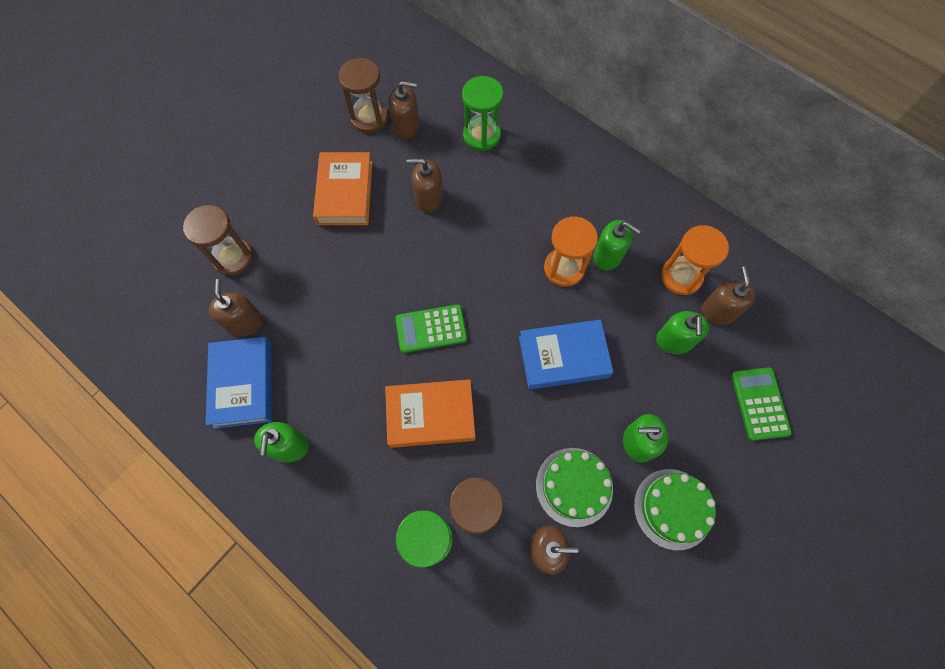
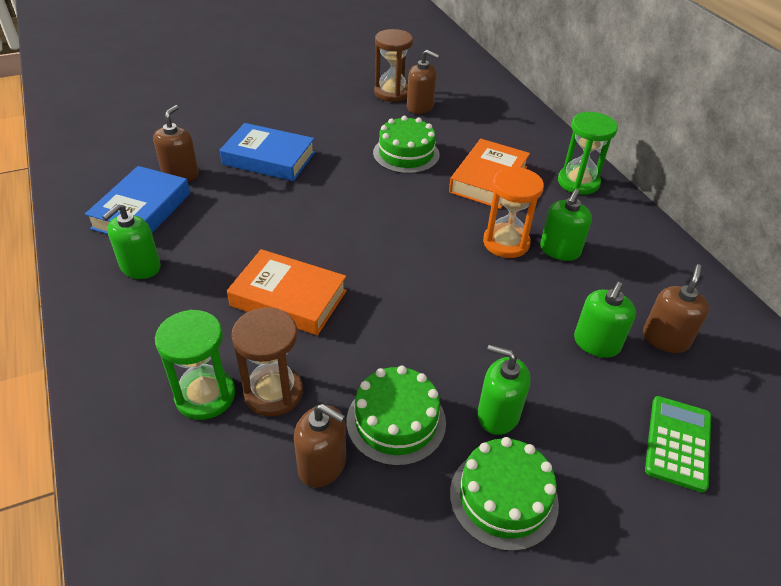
camera: 25 degrees right, 25 degrees down
(233, 257) = (208, 133): brown hourglass -> none
(345, 193) = (334, 127): orange book -> orange book (488, 179)
(429, 198) = (406, 154): brown soap dispenser -> green cake
(431, 329) = (340, 237): green calculator -> none
(481, 135) = (485, 132): green hourglass -> green hourglass (578, 182)
(563, 357) = (459, 308): blue book -> blue book (269, 158)
(608, 256) = (559, 250): green soap dispenser -> green soap dispenser turned 60 degrees clockwise
(681, 276) = (635, 294): orange hourglass -> none

